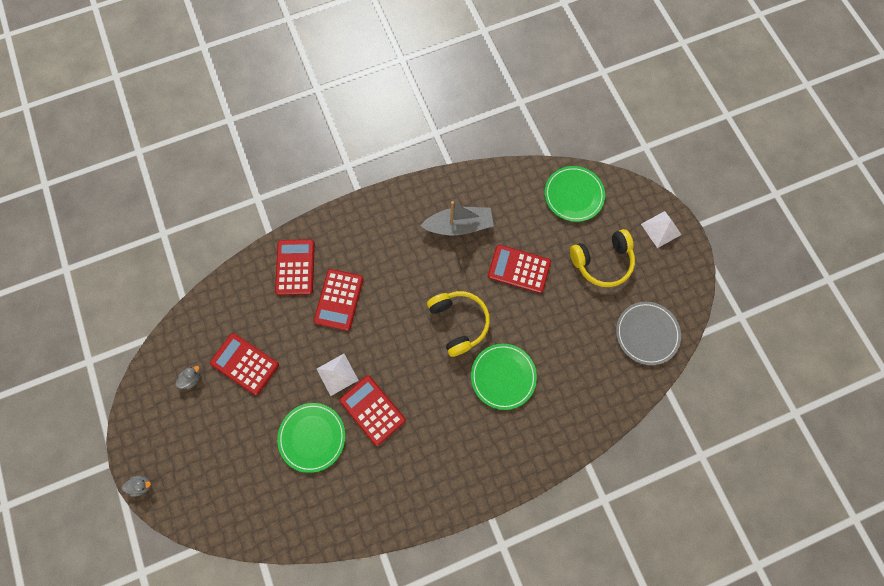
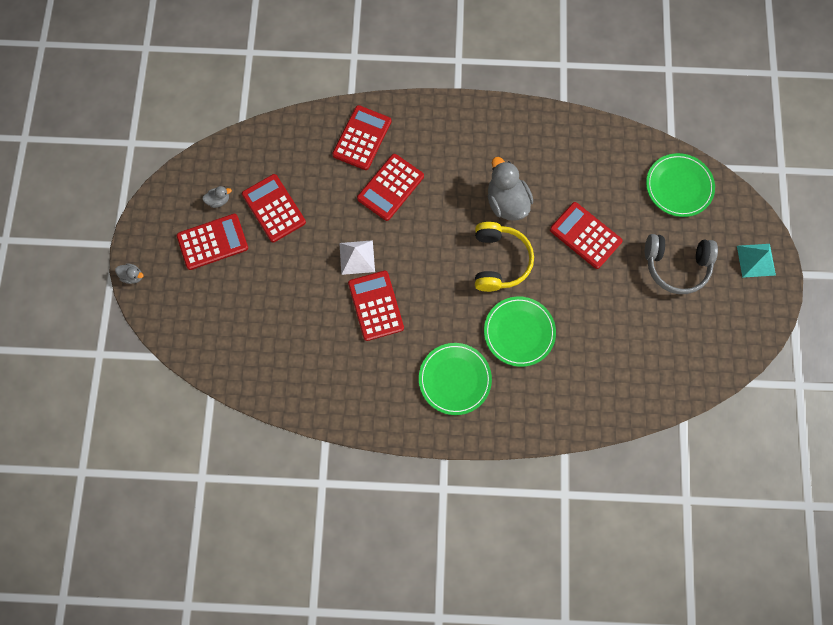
camera: 25 degrees right, 0 degrees up
(203, 419) = (212, 242): none -> red calculator
(312, 437) = (307, 304): green plate -> green plate (454, 379)
(442, 269) = (506, 202): none -> grey duck
(459, 226) = (543, 167): grey boat -> none
(602, 262) = (676, 266): yellow headphones -> grey headphones
(646, 333) = (688, 357): grey plate -> none
(661, 229) = (756, 260): white pyramid -> turquoise pyramid

